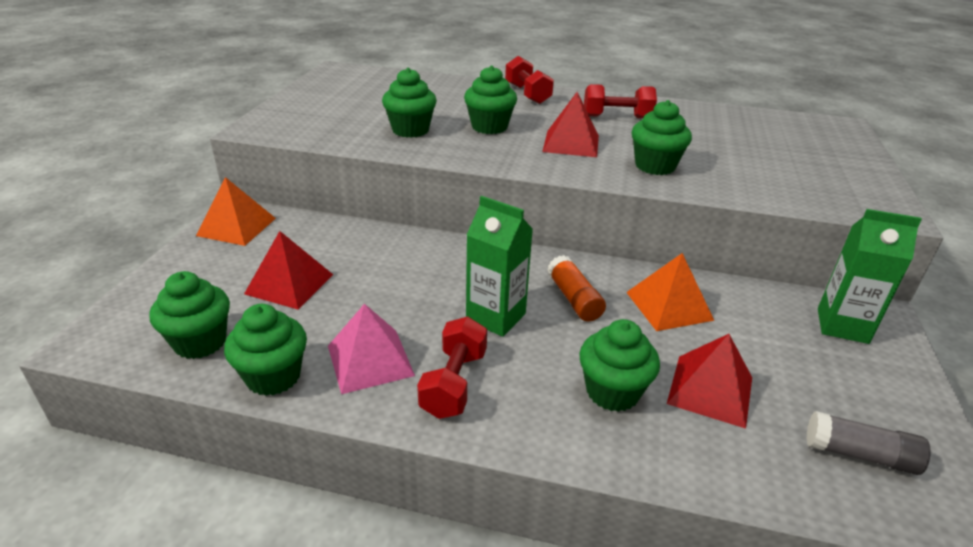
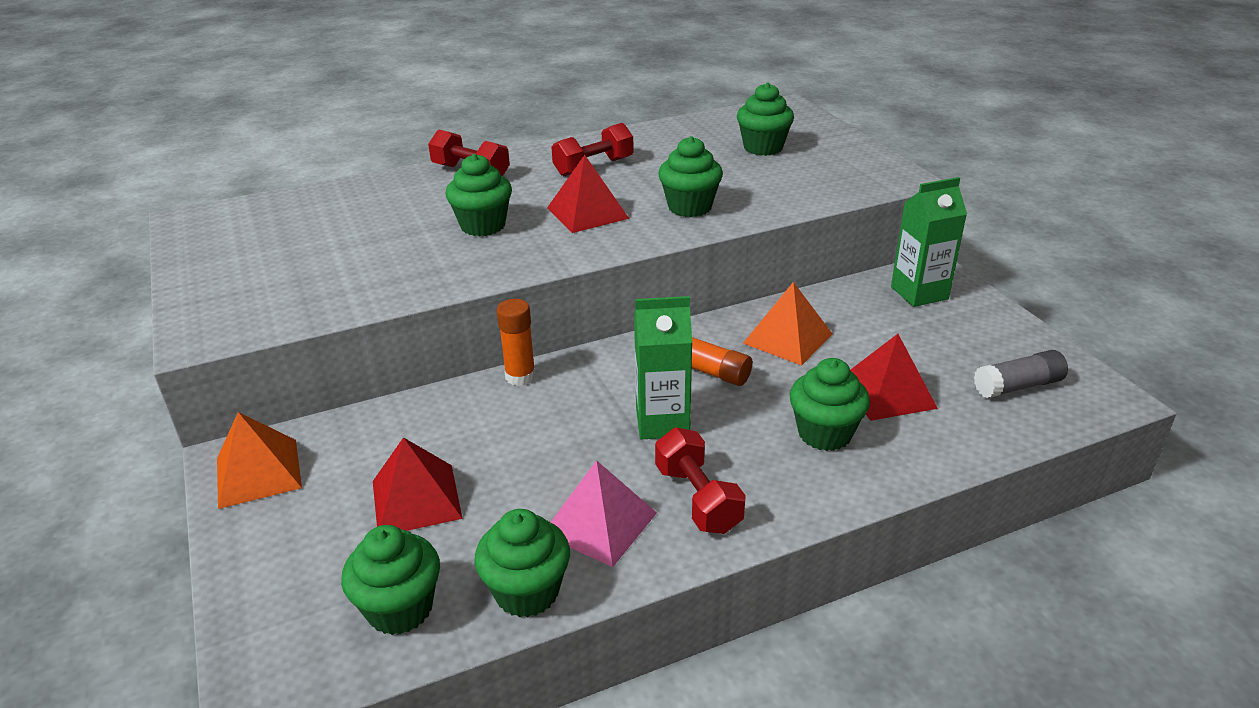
camera: 35 degrees left, 0 degrees up
(410, 130) = (401, 262): green cupcake -> green cupcake (763, 148)
(440, 241) = (520, 376): none -> orange glue stick

